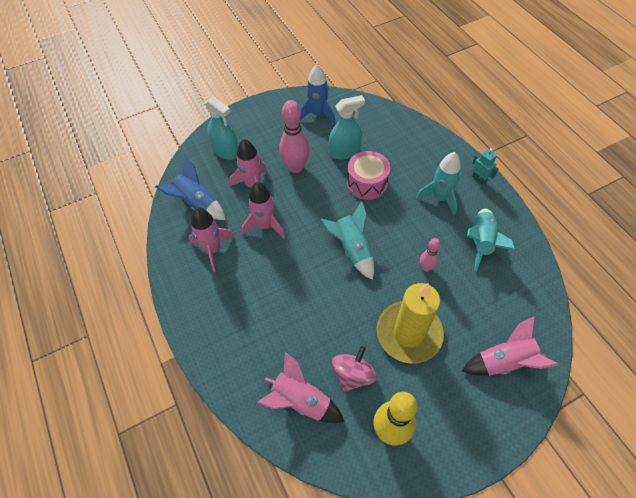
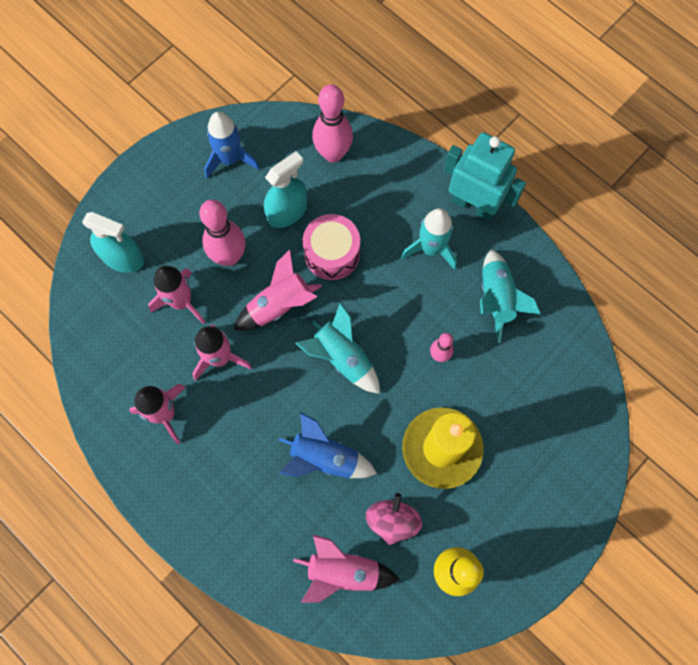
camera: 20 degrees left, 15 degrees up
(197, 204) = (116, 353): blue rocket -> blue rocket (324, 458)
(387, 127) = (333, 154): none -> pink bowling pin
(479, 179) = (473, 204): turquoise robot -> turquoise robot, size x2.19
(504, 362) = (556, 448): pink rocket -> pink rocket (279, 305)

